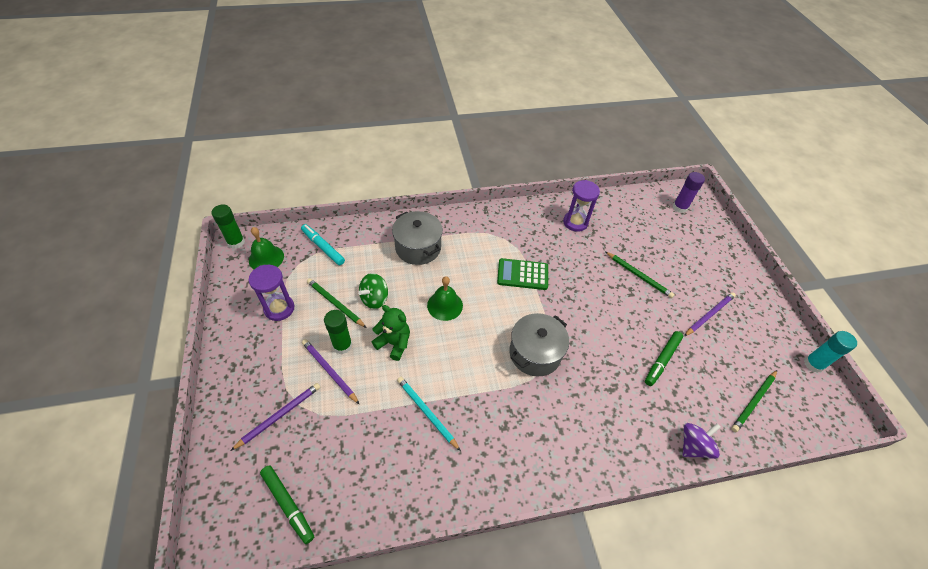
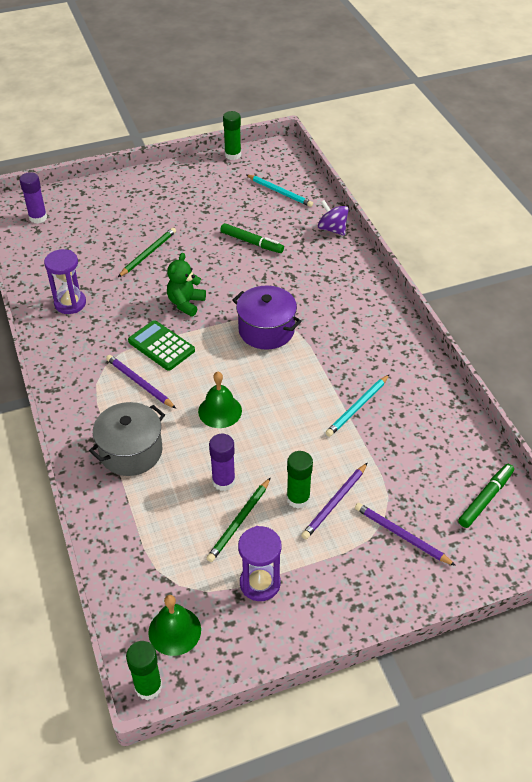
camera: 95 degrees left, 5 degrees down
(323, 247) = (144, 562): turquoise marker -> none
(374, 299) = (223, 481): green spinning top -> purple glue stick
(394, 343) = (283, 449): green teddy bear -> green teddy bear (186, 303)
(522, 274) = (161, 346): green calculator -> green calculator turned 135 degrees clockwise
(535, 353) = (266, 330): grey pot -> purple pot
(709, 315) = (191, 209): purple pencil -> purple pencil (139, 383)
(753, 401) = (280, 192): green pencil -> turquoise pencil
(813, 364) = (233, 155): turquoise glue stick -> green glue stick

